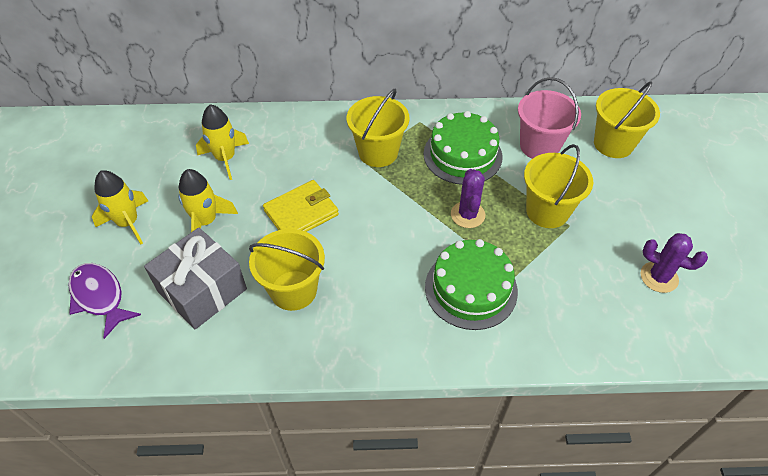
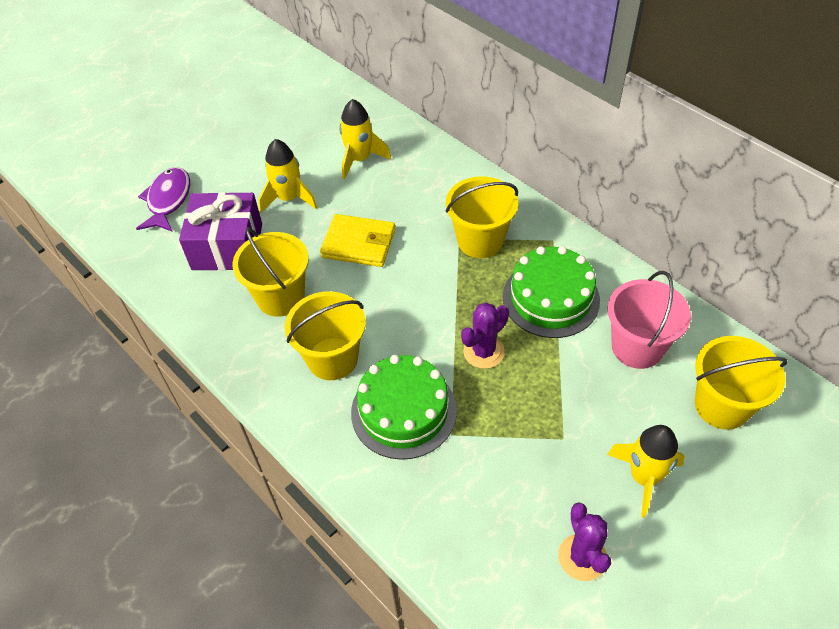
camera: 50 degrees right, 0 degrees up
(128, 223) = (242, 161): yellow rocket -> yellow rocket (644, 477)
(202, 290) = (227, 246): grey gift -> purple gift
(547, 211) = (559, 408): yellow bucket -> yellow bucket (332, 359)

